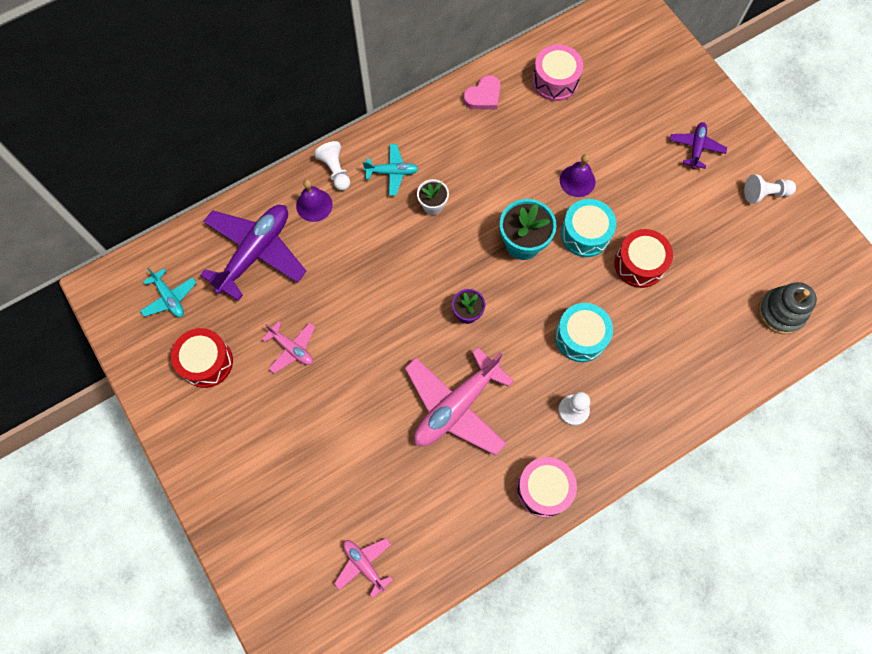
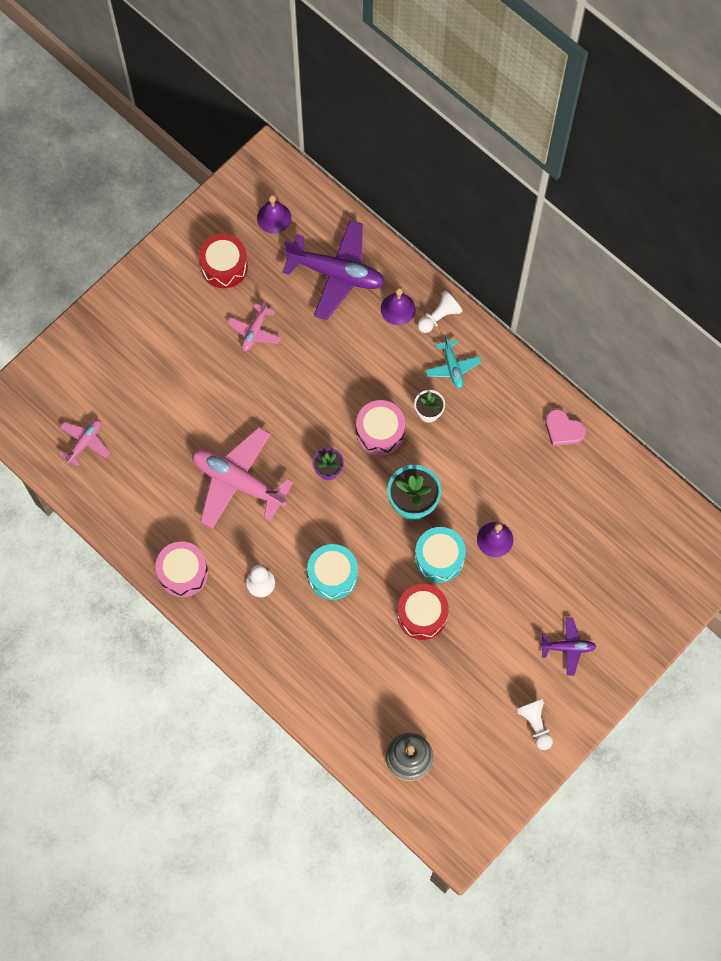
camera: 75 degrees right, 0 degrees up
(169, 298) = (274, 218): turquoise plane -> purple bell
(555, 81) = (603, 494): pink drum -> pink drum (380, 432)

